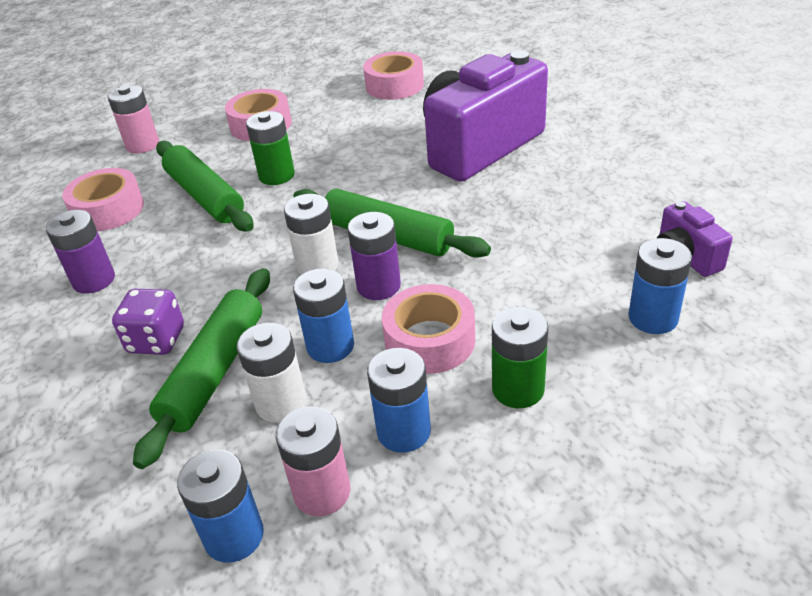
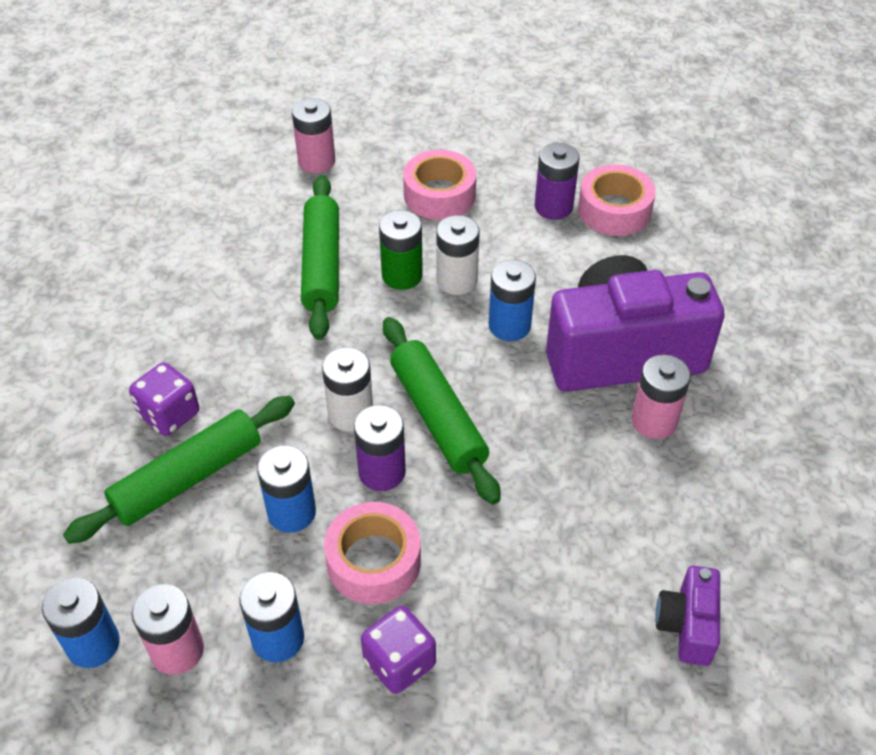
camera: 30 degrees right, 10 degrees up
(94, 280) = (168, 314): purple battery -> purple battery (553, 207)
(108, 210) = (232, 233): pink tape -> none
(281, 403) = (211, 545): white battery -> white battery (456, 280)
(518, 389) = (399, 662): green battery -> purple dice
(539, 169) = (654, 421): none -> pink battery
(653, 318) = (585, 672): blue battery -> blue battery (509, 325)

